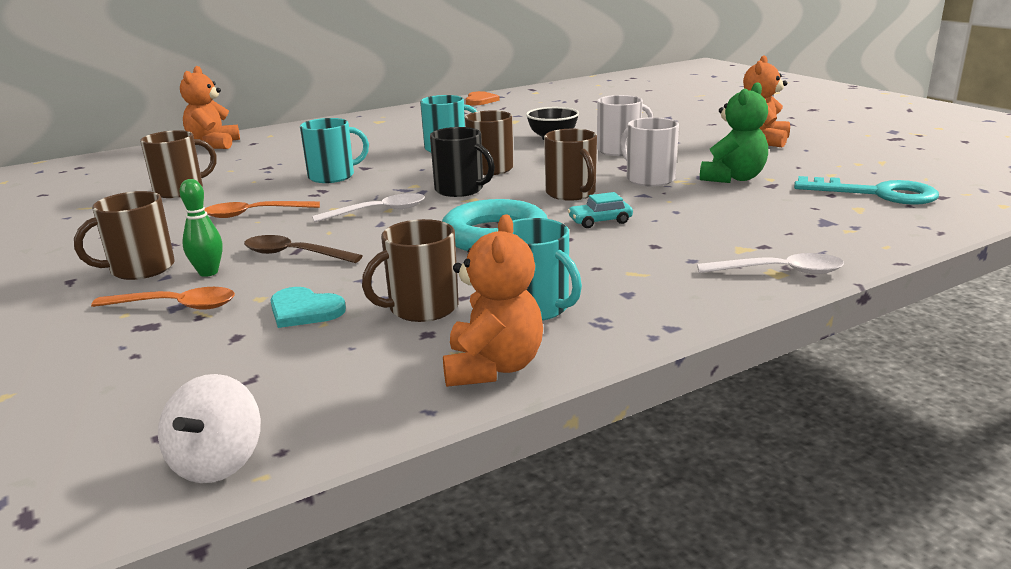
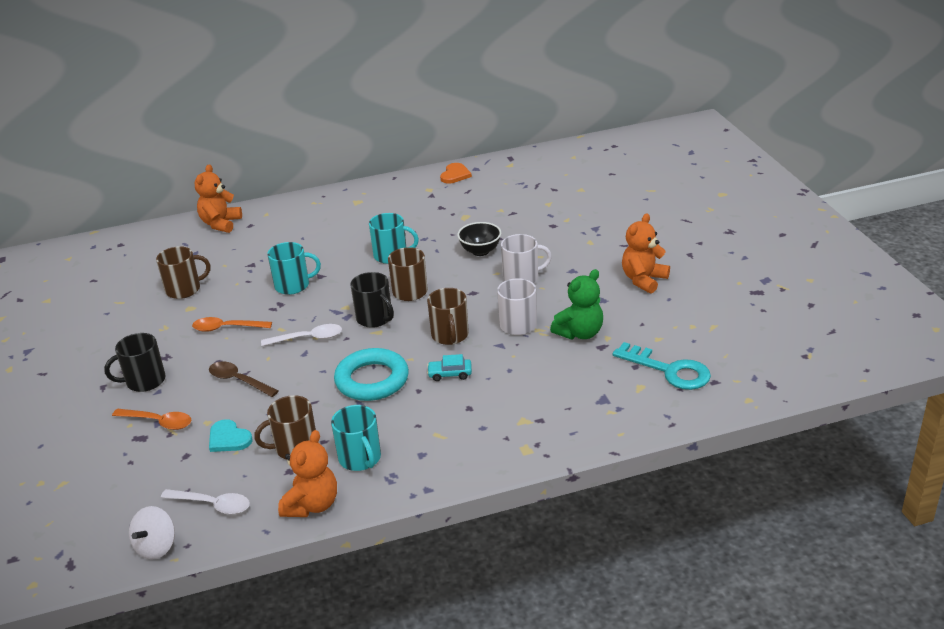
camera: 15 degrees right, 10 degrees up
(140, 269) = (144, 381): brown mug -> black mug
(208, 272) = (183, 391): green bowling pin -> none
(779, 272) = (528, 449): white spoon -> white spoon (212, 505)

